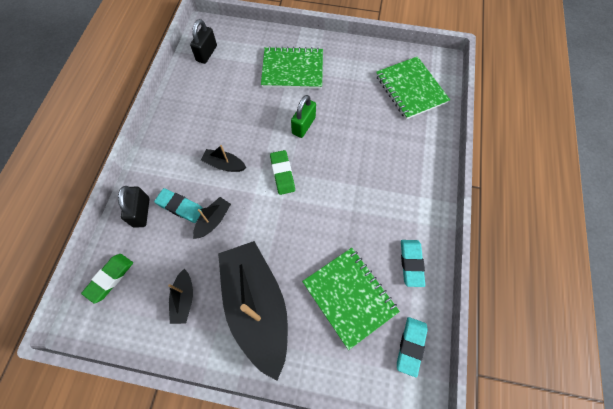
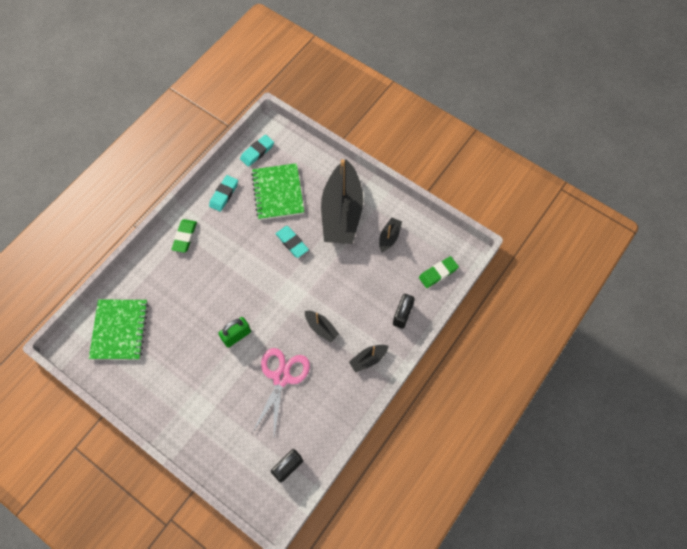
camera: 155 degrees left, 0 degrees up
(180, 207) = (370, 306): turquoise eraser -> turquoise eraser (292, 243)
(213, 220) = (348, 284): black boat -> black boat (368, 359)
(243, 109) = (281, 377): none -> pink scissors
(282, 173) = (278, 299): green eraser -> green eraser (185, 237)
(292, 69) = (212, 403): green notebook -> none

